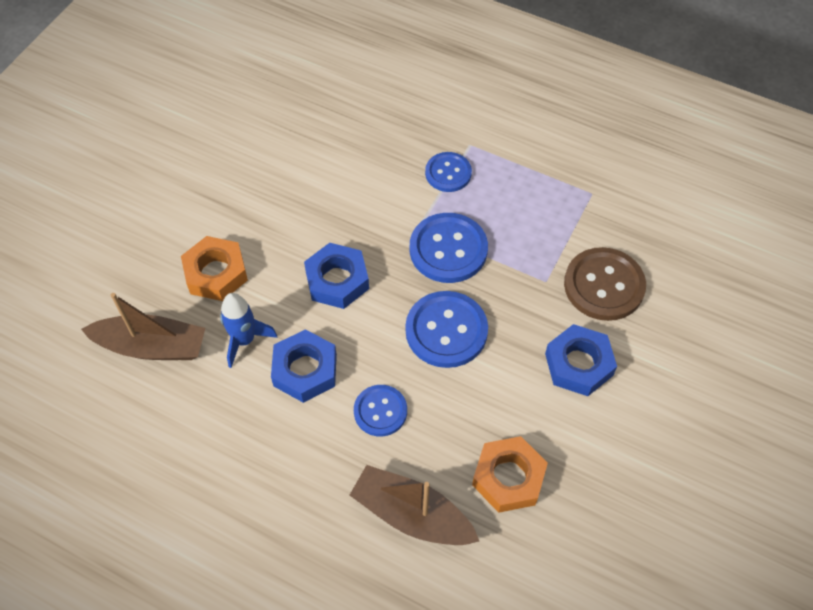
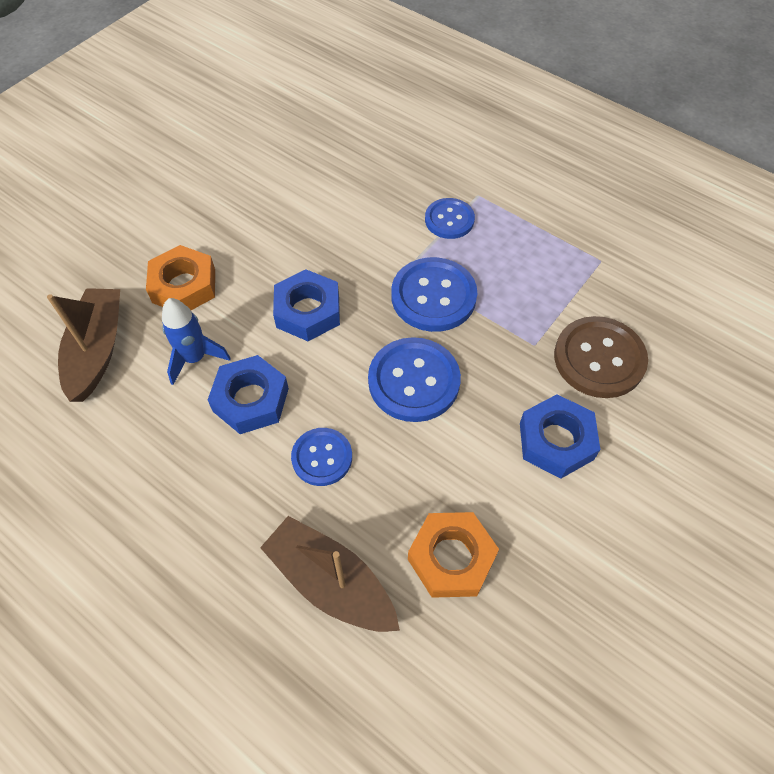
camera: 10 degrees right, 0 degrees up
(152, 346) = (97, 350): brown boat -> brown boat turned 105 degrees counterclockwise

